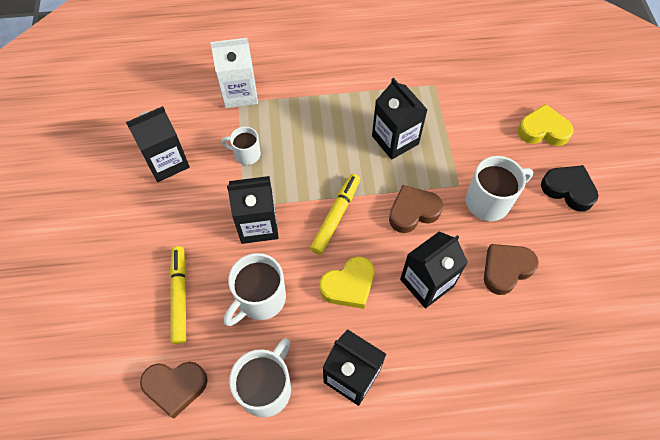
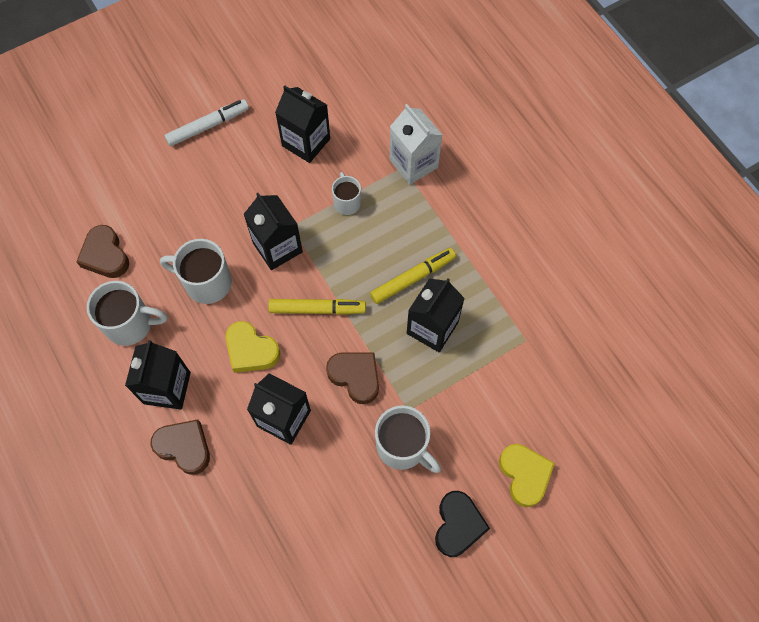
camera: 65 degrees right, 5 degrees up
(93, 236) = (208, 126): none -> white marker
(180, 296) = (182, 219): yellow marker -> yellow marker (412, 278)
(506, 269) = (331, 488): brown heart -> brown heart (184, 447)

